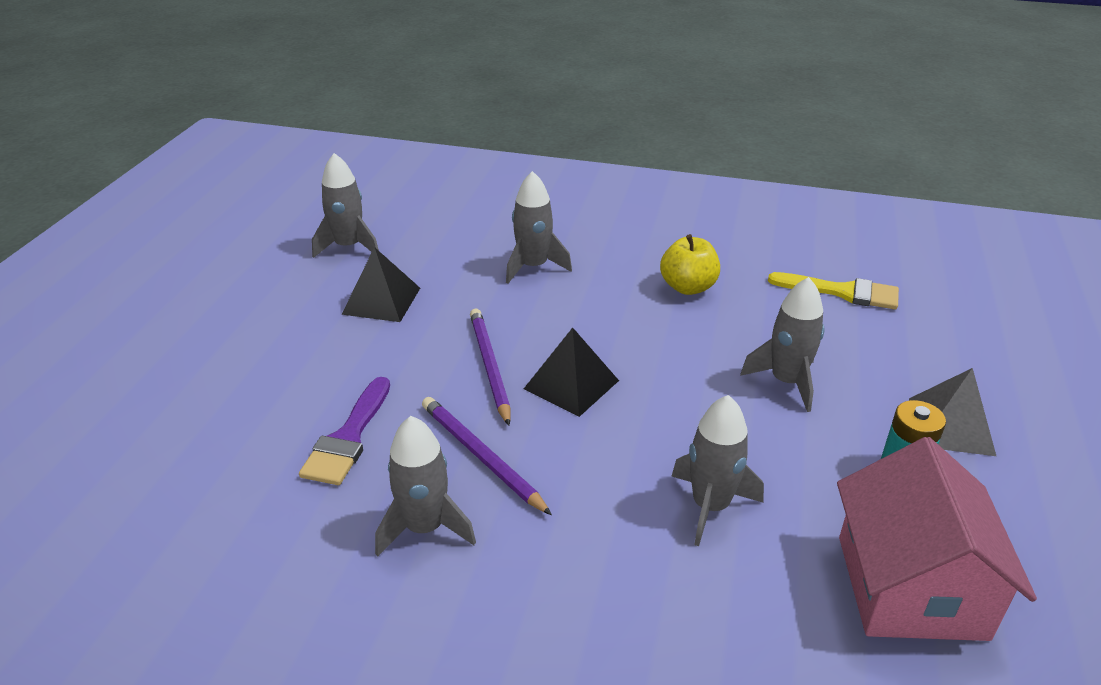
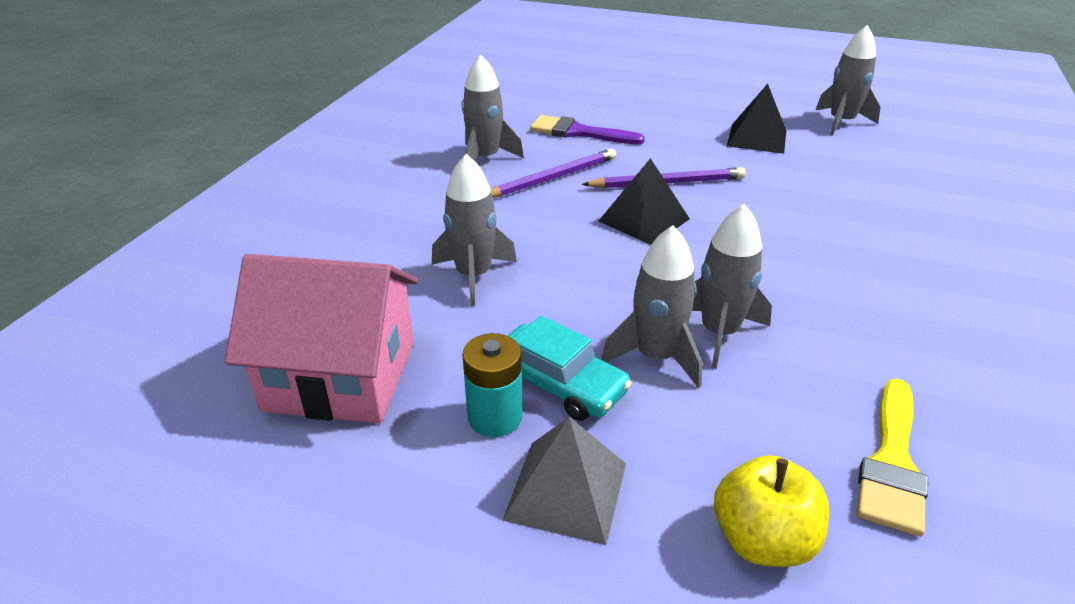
camera: 95 degrees right, 0 degrees up
(533, 267) = (847, 209): grey rocket -> grey rocket (719, 333)
(688, 287) = (846, 309): yellow apple -> yellow apple (762, 540)
(845, 434) = (559, 384): none -> turquoise car

